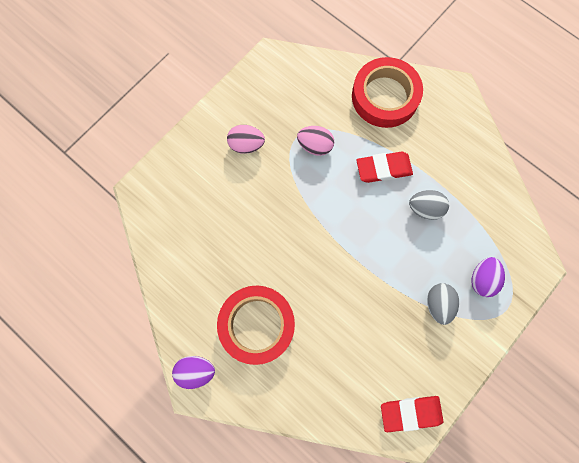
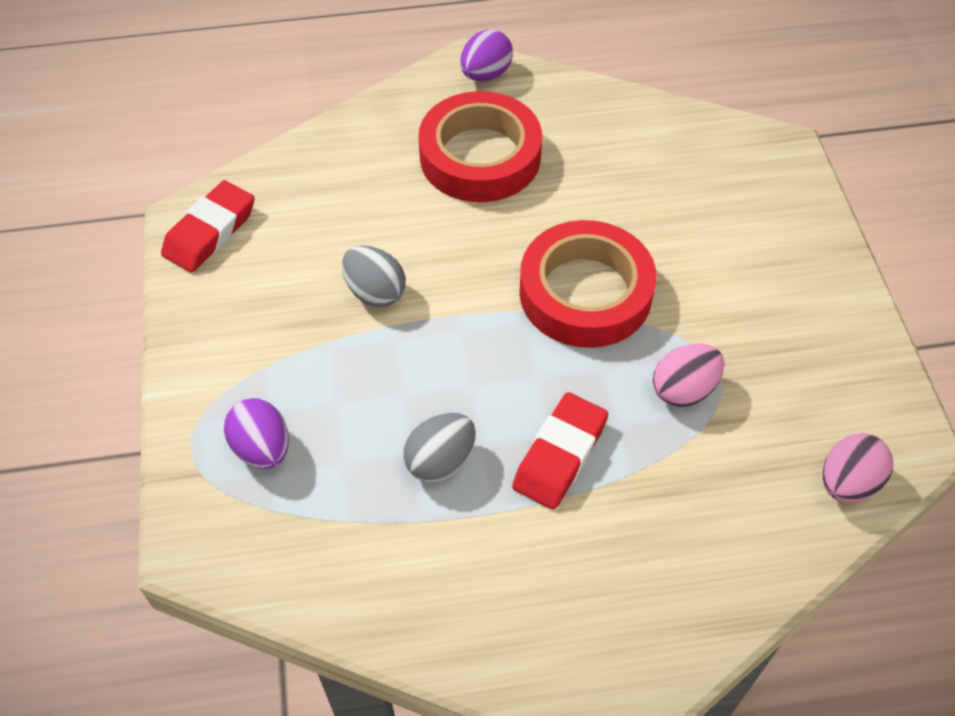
camera: 130 degrees right, 20 degrees down
(246, 145) = (760, 304): pink egg -> pink egg (847, 482)
(385, 96) = (694, 564): red tape -> red tape (585, 292)
(438, 304) = (292, 363): grey egg -> grey egg (375, 292)

